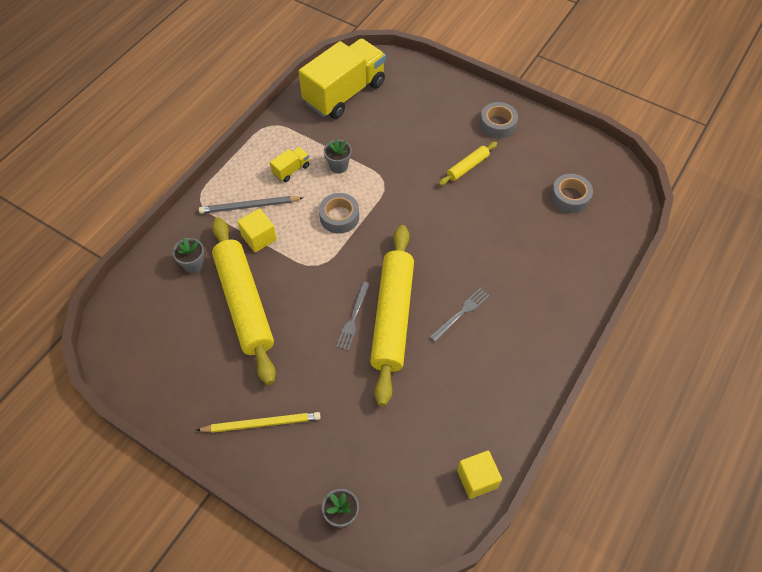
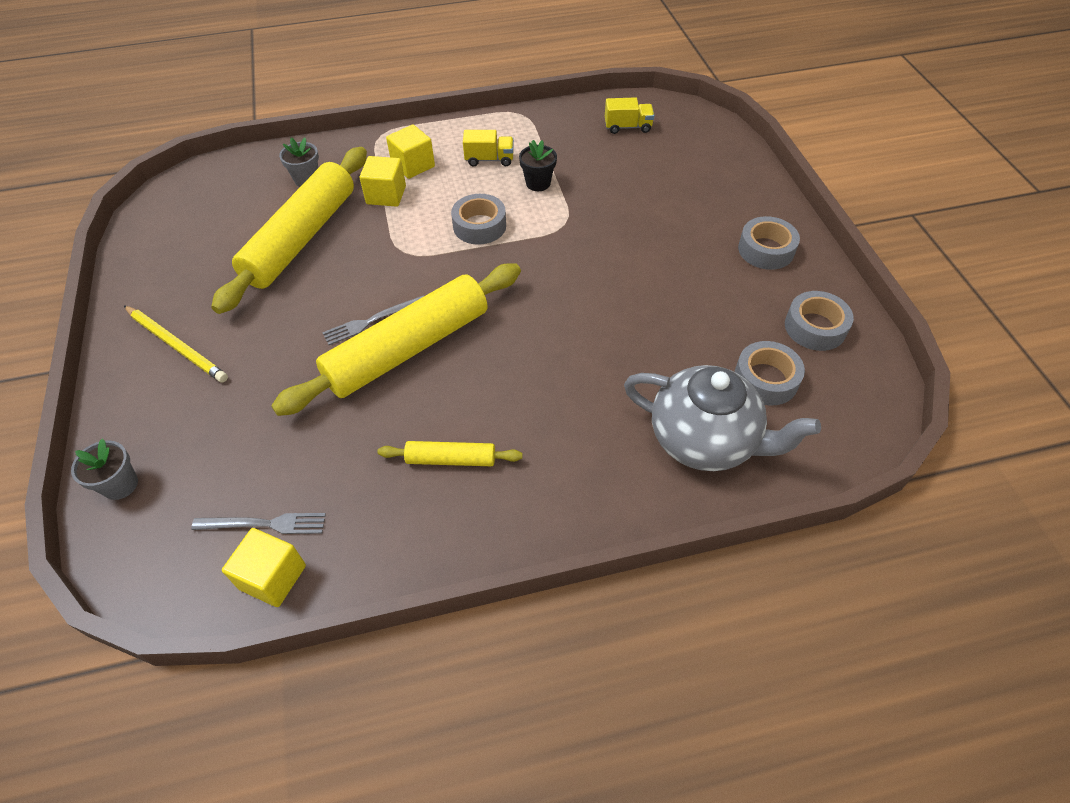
camera: 45 degrees right, 5 degrees down
(249, 206) = (413, 165): grey pencil -> yellow cube
(338, 166) = (538, 183): grey flower pot -> black flower pot
(344, 93) = (628, 127): yellow truck -> yellow truck, size x0.41
(461, 313) = (479, 400): grey fork -> grey fork (264, 524)
(467, 167) = (675, 268): yellow rolling pin -> yellow rolling pin (451, 459)
(562, 153) = (815, 327): none -> grey tape
(577, 248) = (705, 440): none -> grey teapot

